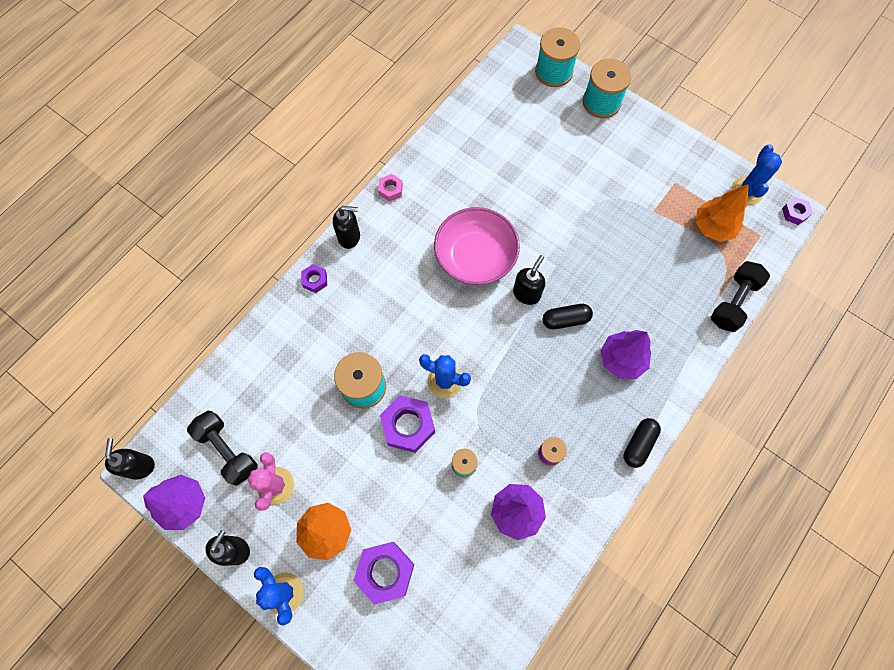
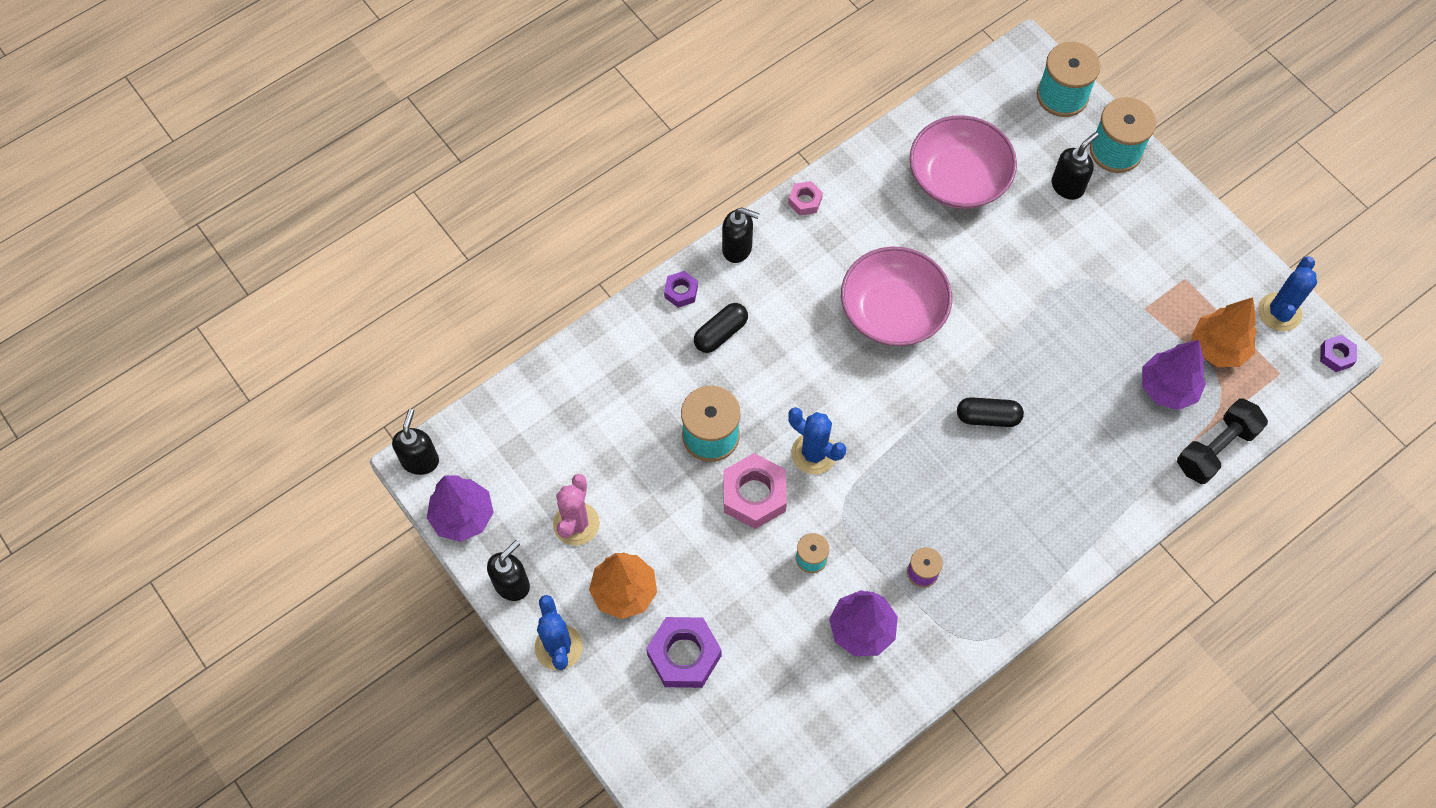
camera: 15 degrees right, 5 degrees down
(227, 450) = (528, 468): black dumbbell -> none
(408, 425) = (754, 495): purple nut -> pink nut
(497, 147) = (958, 178): none -> pink bowl
(526, 293) = (946, 373): black soap dispenser -> black soap dispenser (1067, 186)
(621, 360) = (1046, 483): purple tree -> purple tree (1167, 388)
(639, 444) = (1038, 590): black capsule -> black capsule (720, 333)

